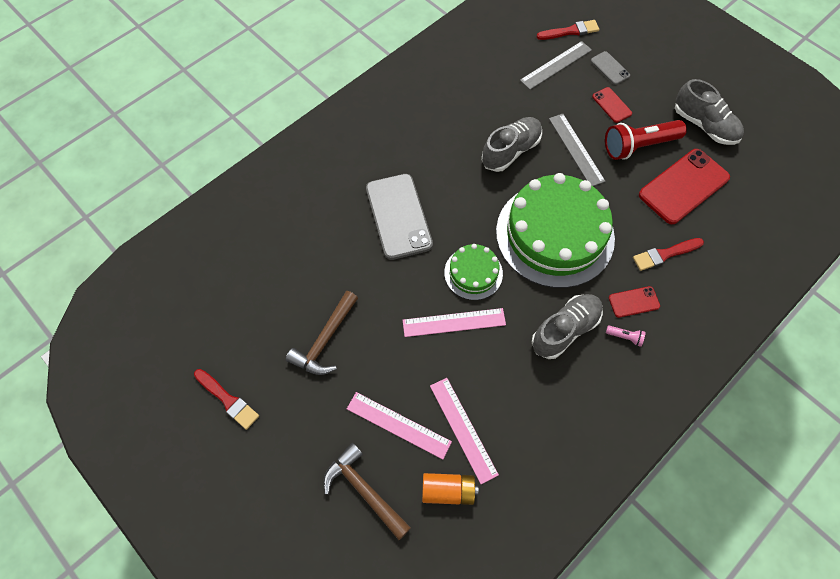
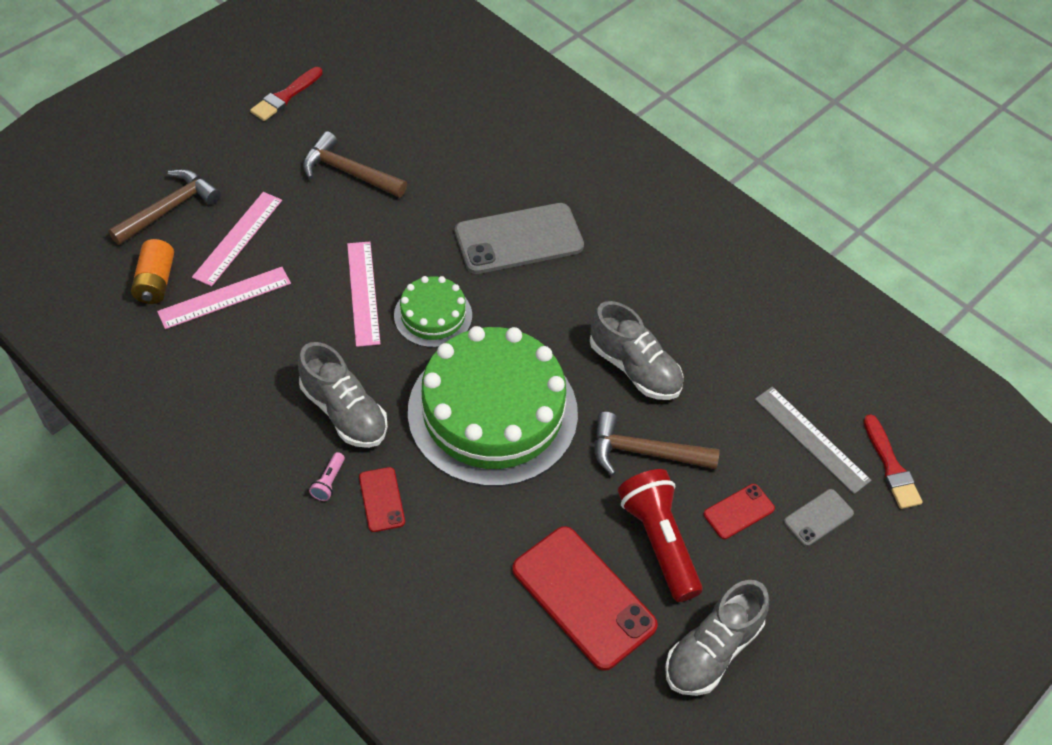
camera: 85 degrees right, 10 degrees down
(576, 149) = (644, 452): grey ruler -> brown hammer
(665, 254) = (458, 551): red brush -> none

